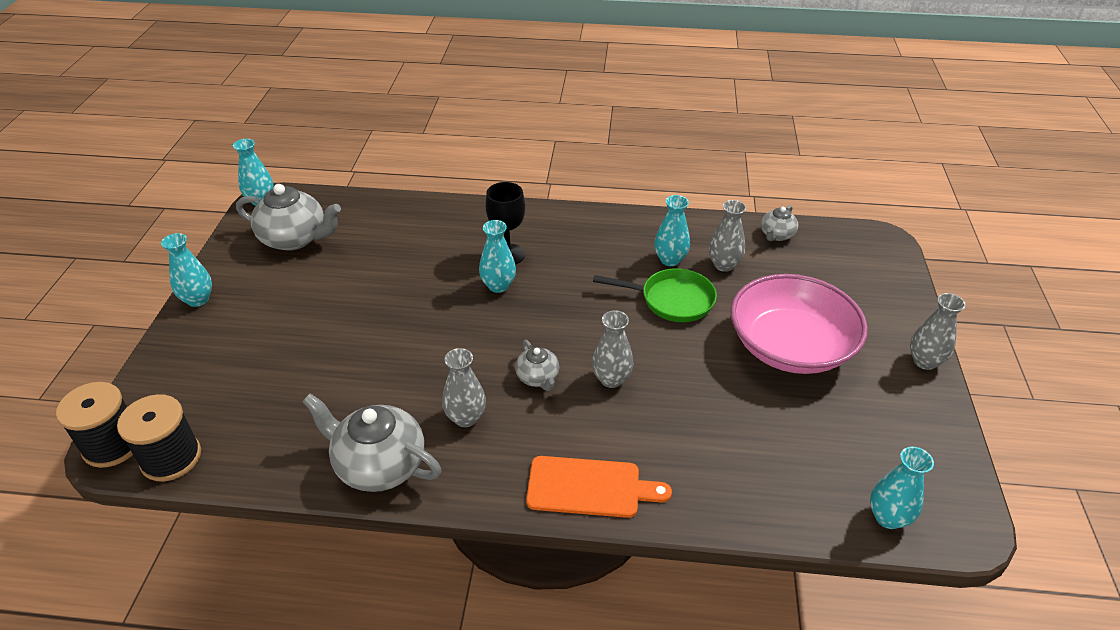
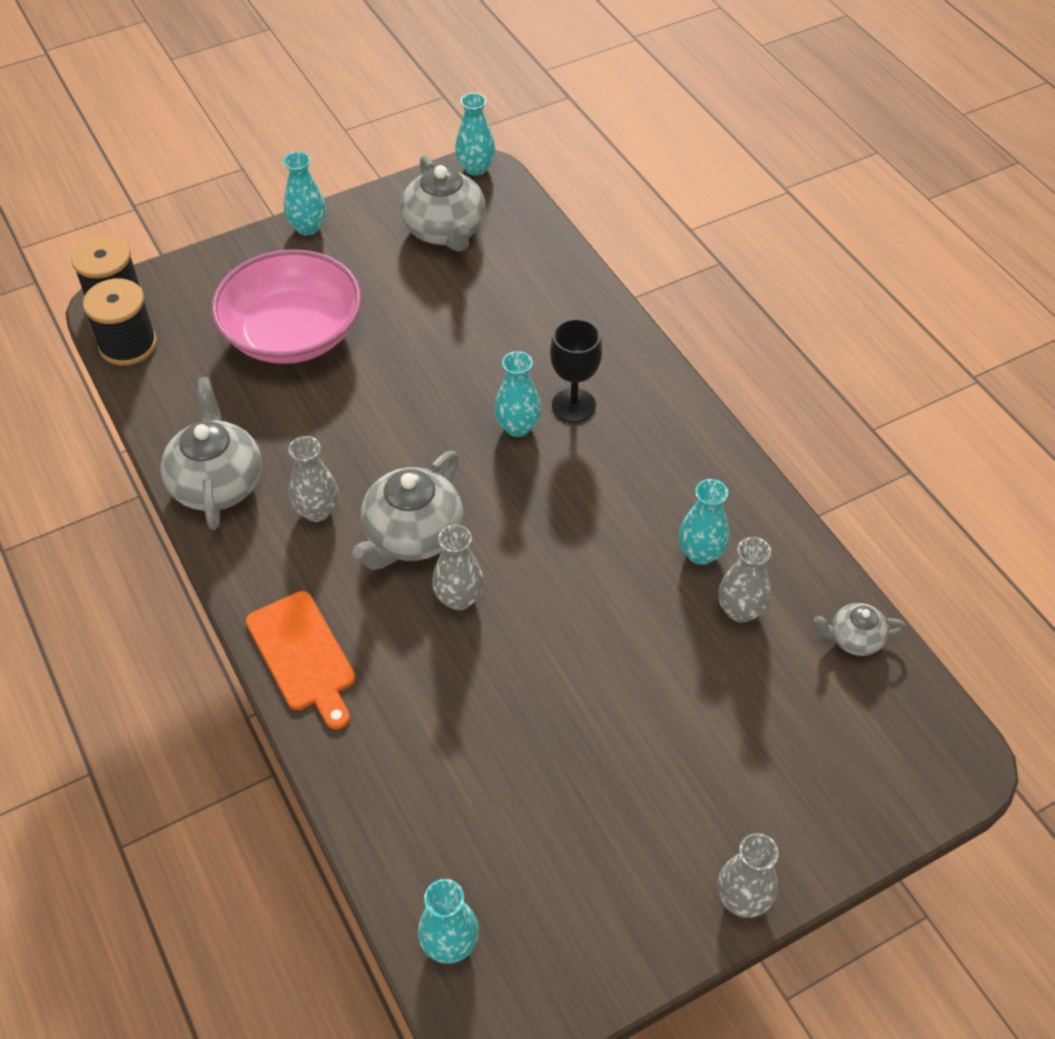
camera: 55 degrees right, 10 degrees up
(538, 378) = (412, 536): grey teapot -> grey teapot, size x1.90
(671, 300) = (630, 589): green pan -> none
(790, 346) = (649, 742): pink bowl -> pink bowl (292, 333)

